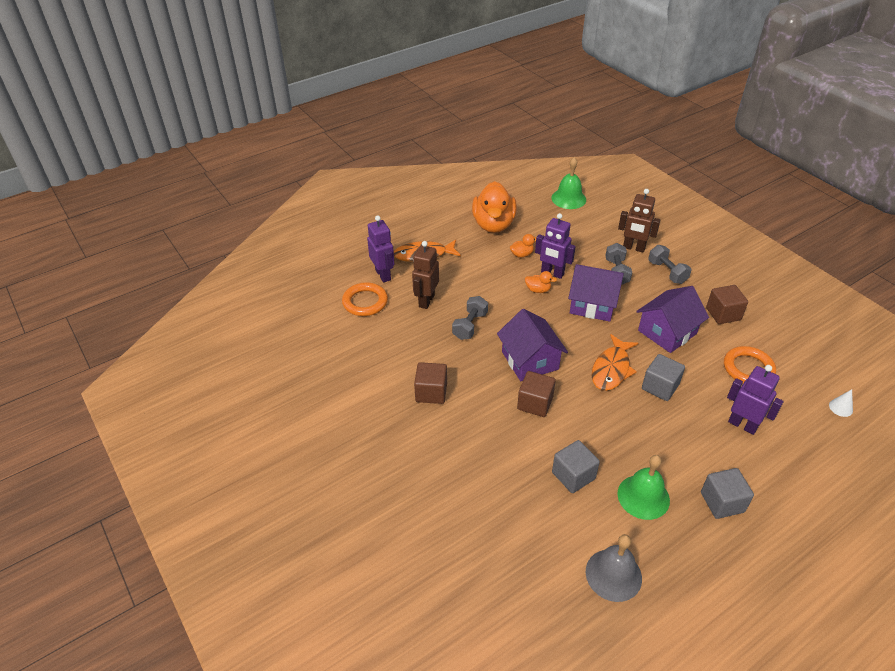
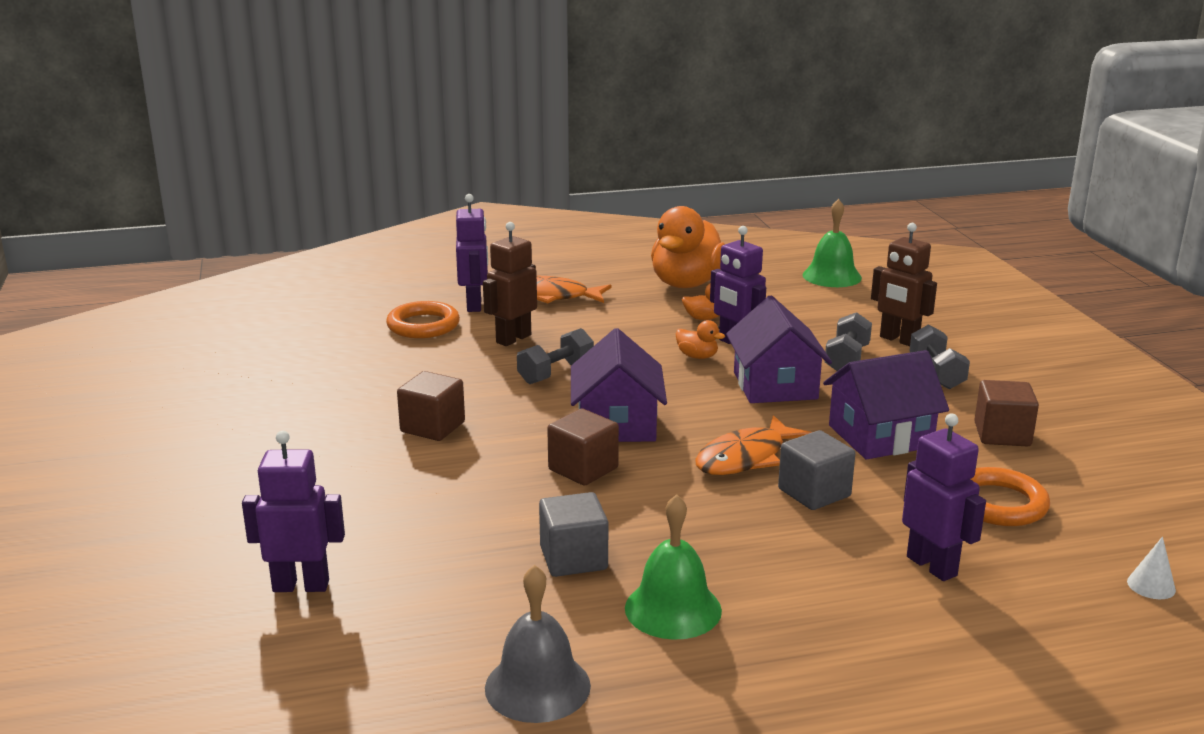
camera: 20 degrees right, 20 degrees down
(446, 544) = (301, 586): none -> purple robot
(592, 304) = (775, 385): purple house -> purple house turned 45 degrees clockwise
(722, 502) = (813, 648): grey cube -> none

